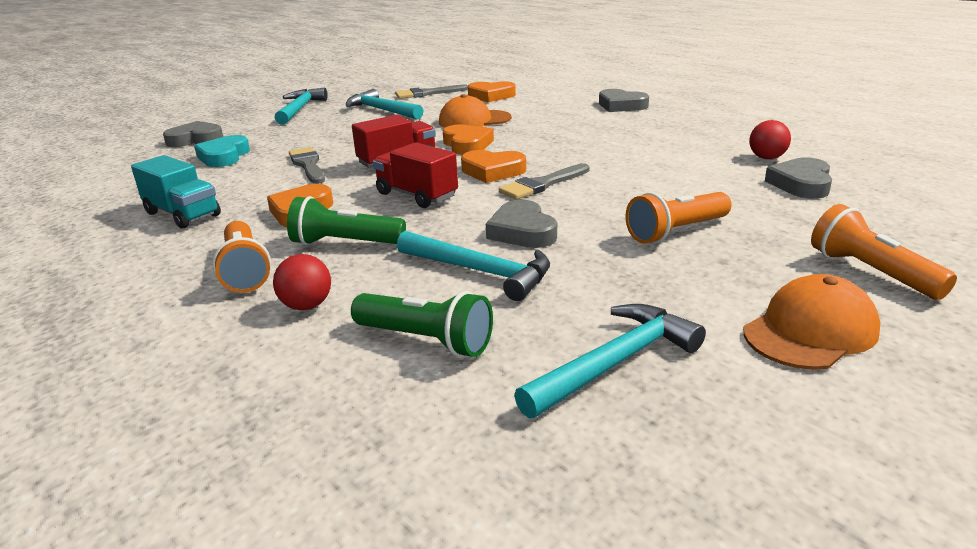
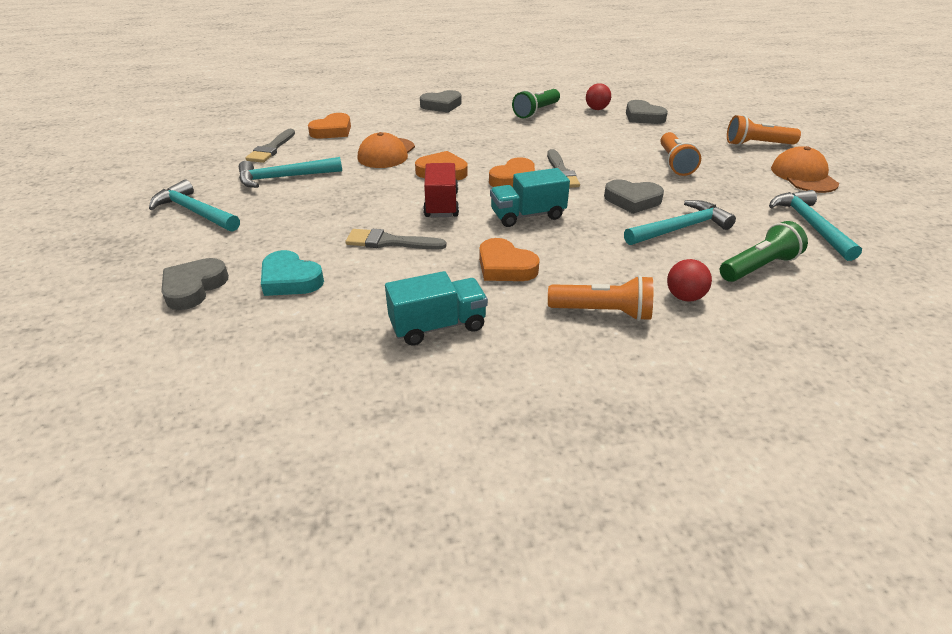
camera: 60 degrees left, 10 degrees up
(345, 243) = (590, 262): green flashlight -> green flashlight (536, 112)
(416, 195) = (527, 215): red truck -> turquoise truck

